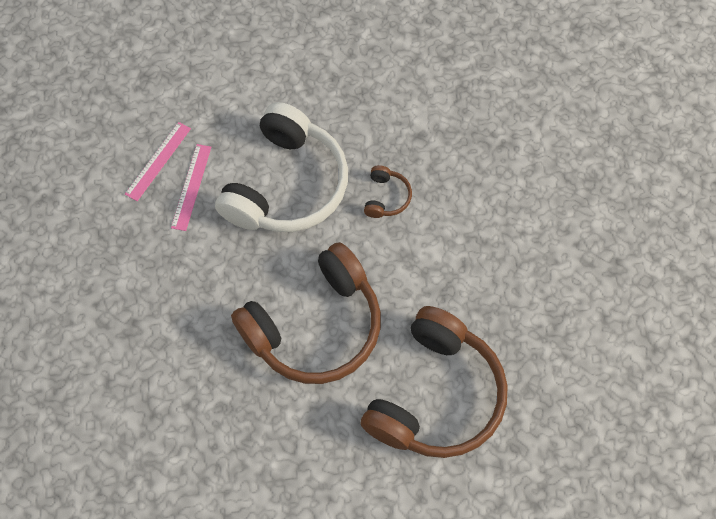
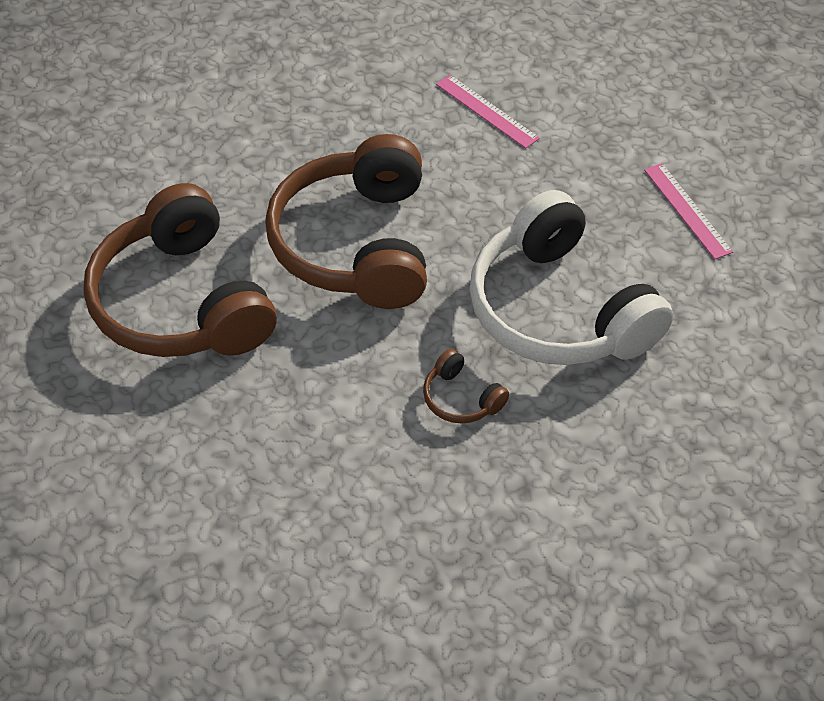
camera: 125 degrees right, 15 degrees down
(191, 187) = (627, 223): pink ruler -> pink ruler (486, 111)

